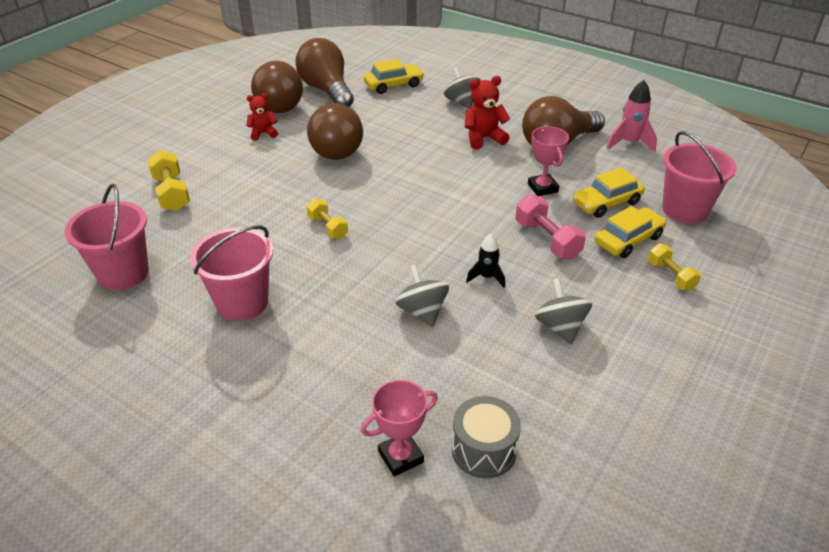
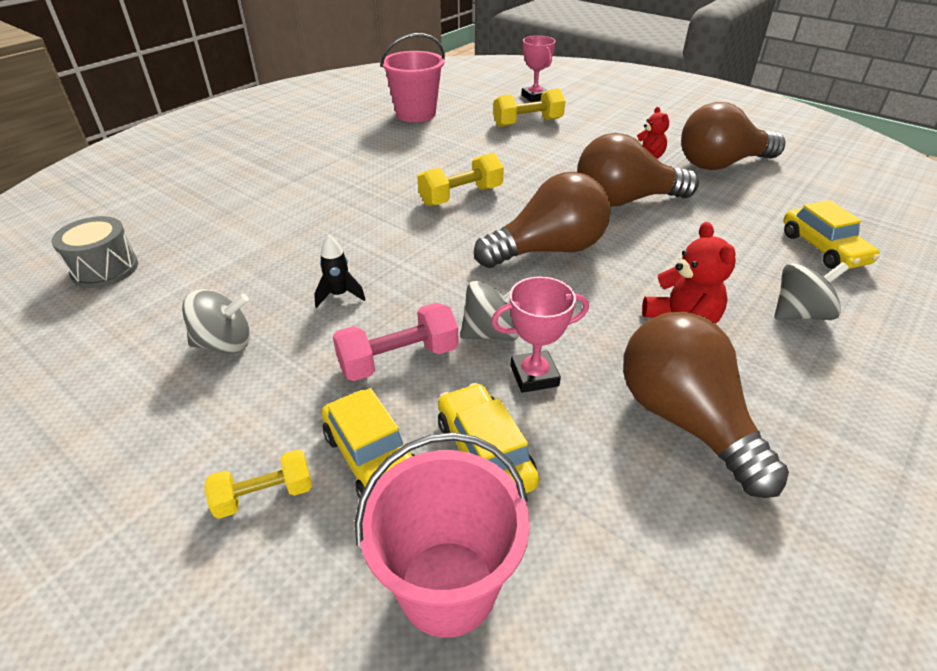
camera: 95 degrees right, 0 degrees up
(242, 303) = (360, 159): pink bucket -> none
(327, 90) = (774, 195): brown light bulb -> brown light bulb (548, 250)
(328, 227) = (461, 196): yellow dumbbell -> yellow dumbbell, size x1.51
(400, 457) = (136, 227): pink trophy -> pink trophy (535, 97)
(422, 311) = (303, 246): grey spinning top -> grey spinning top (491, 333)
(629, 143) = (717, 552): pink rocket -> none

